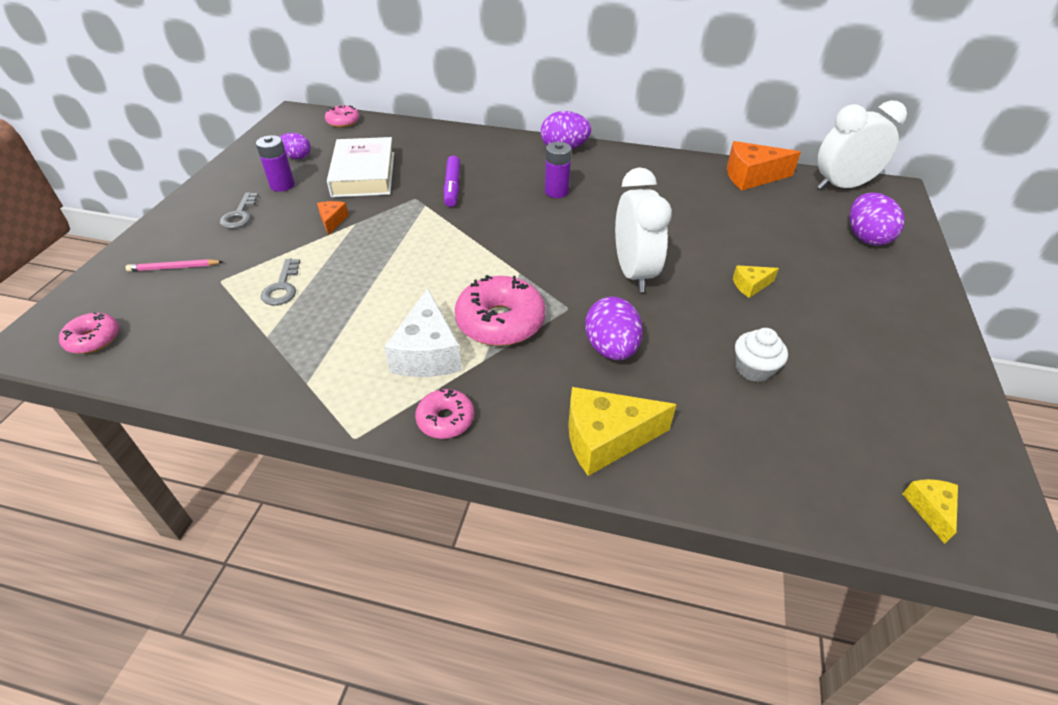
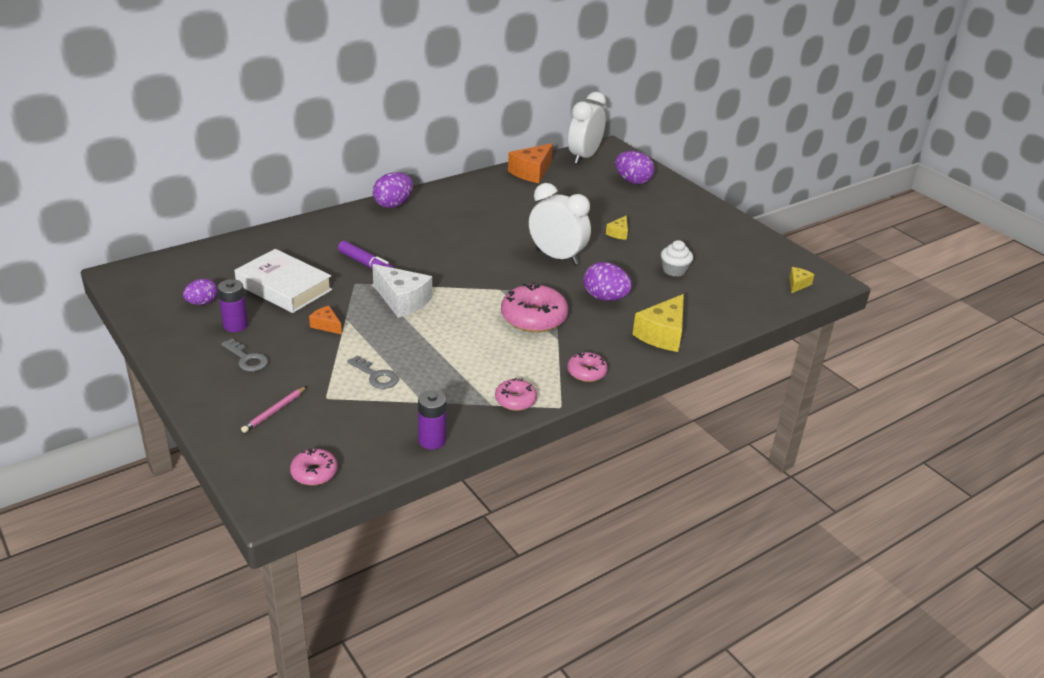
camera: 50 degrees left, 10 degrees down
(343, 122) = (182, 261): pink donut -> pink donut (515, 400)
(427, 353) = (525, 353): white cheese -> white cheese (402, 300)
(556, 192) = (438, 234): purple battery -> purple battery (432, 440)
(930, 509) = (797, 284): yellow cheese -> yellow cheese turned 75 degrees clockwise

